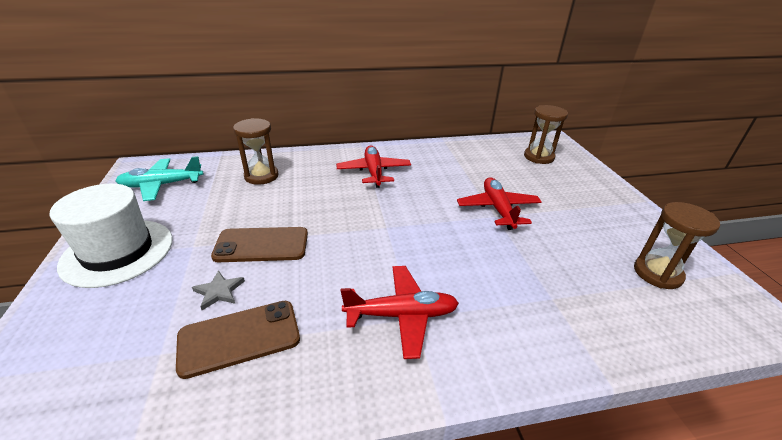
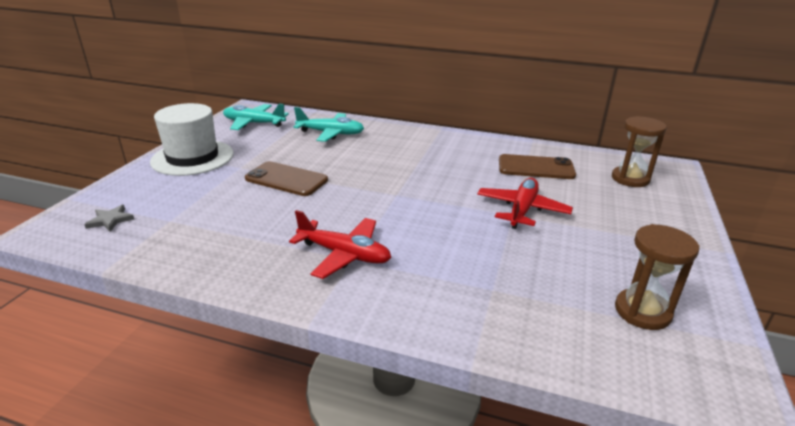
camera: 30 degrees right, 5 degrees down
(219, 291) = (232, 198): grey star -> grey star (110, 220)
(239, 338) = (221, 228): brown phone -> brown phone (536, 168)
(261, 176) = (330, 133): brown hourglass -> turquoise plane
(374, 172) = (430, 152): red plane -> none

